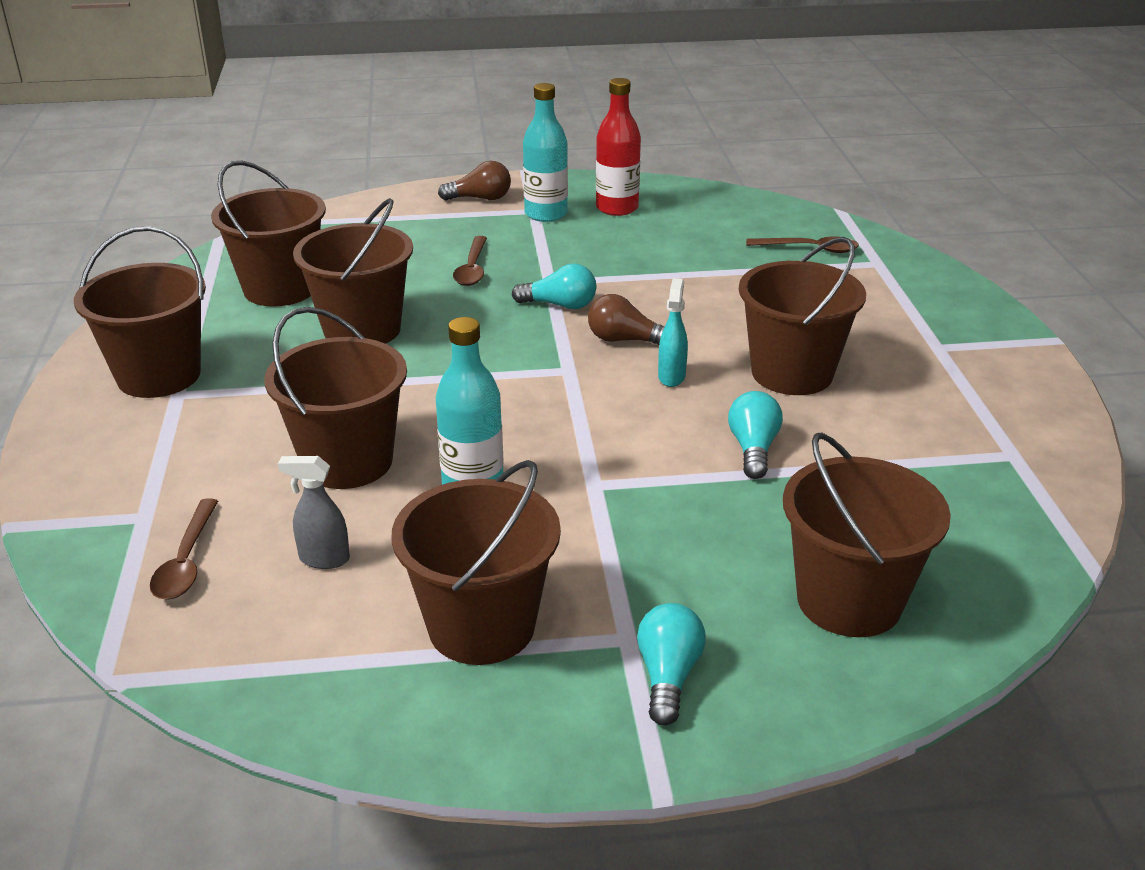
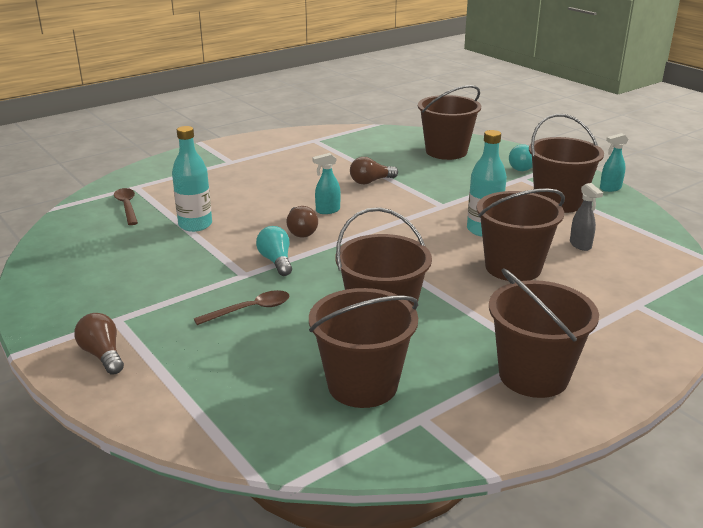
camera: 120 degrees left, 5 degrees down
(186, 561) = (637, 276): brown spoon -> none
(466, 748) = (610, 188): none -> turquoise spray bottle
(546, 214) = (121, 311): turquoise bottle -> turquoise bottle (195, 225)
(617, 208) = (91, 284): red bottle -> none
(753, 449) = (371, 181): turquoise light bulb -> brown light bulb
(792, 373) = (292, 186): brown bucket -> none

